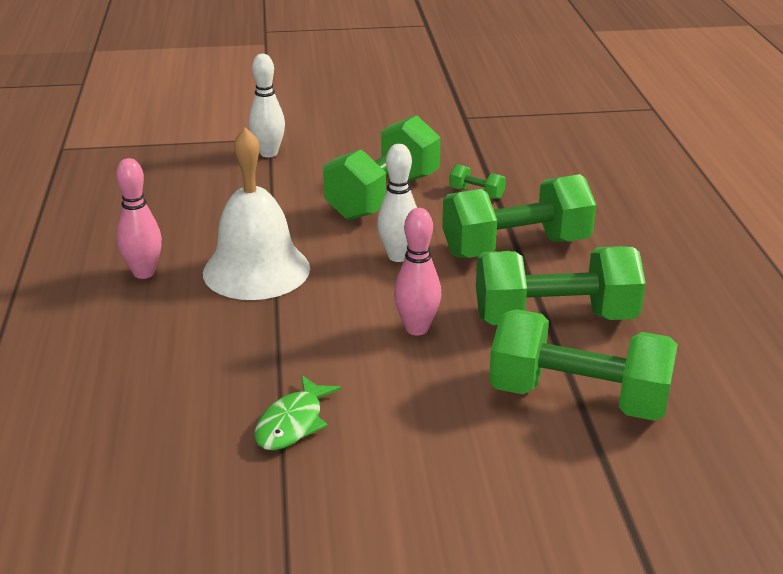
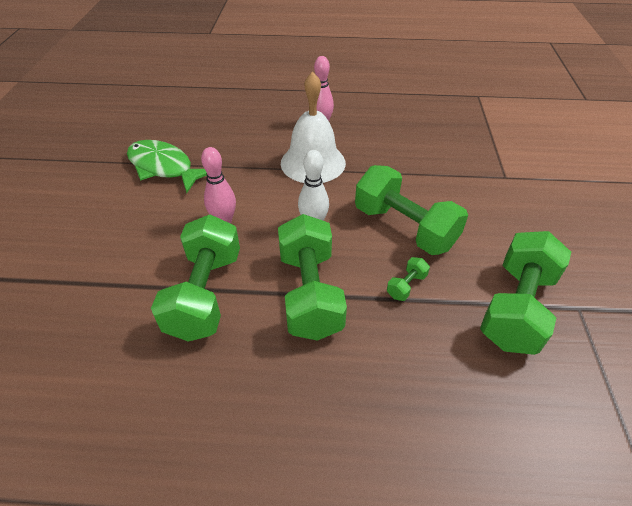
camera: 100 degrees right, 15 degrees up
(268, 153) = (478, 175): white bowling pin -> none
(293, 423) = (164, 167): green fish -> green fish, size x1.67
(578, 398) = (115, 284): green dumbbell -> green dumbbell (516, 308)

